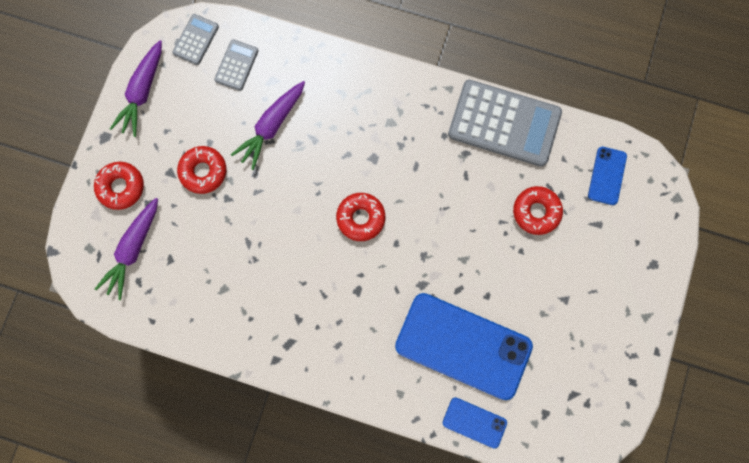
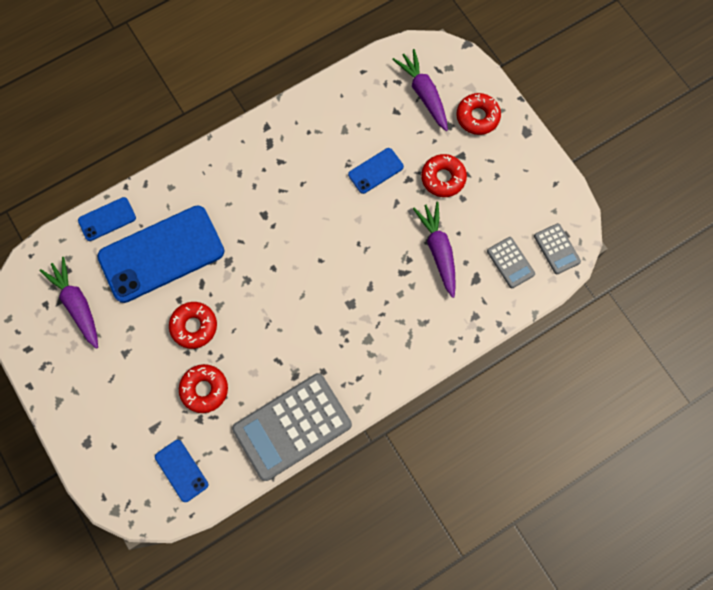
camera: 130 degrees right, 5 degrees down
(143, 92) = (542, 181): purple carrot -> purple carrot (77, 304)
(241, 231) = (375, 171): none -> blue phone
(361, 218) = (313, 258): red donut -> red donut (194, 326)

